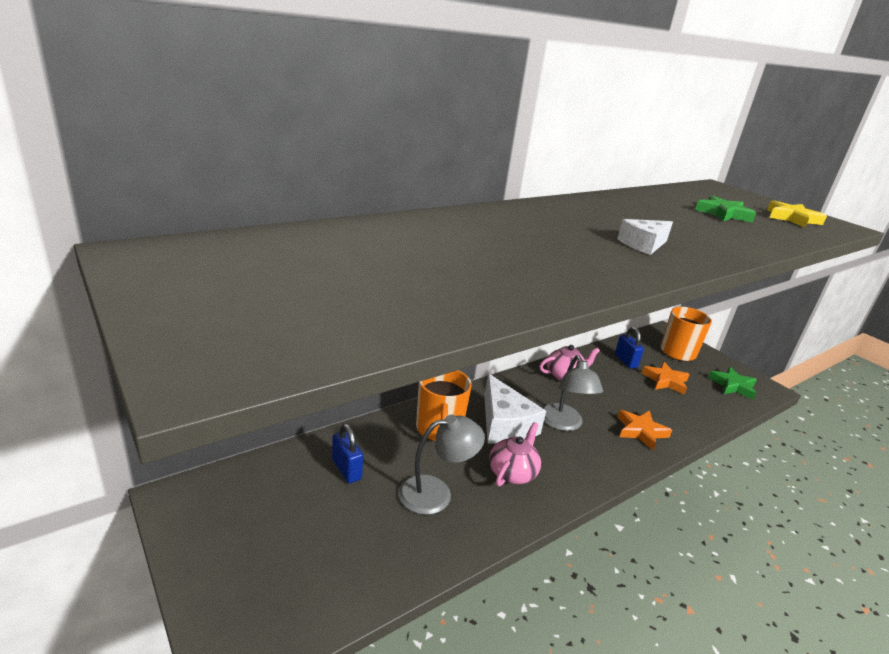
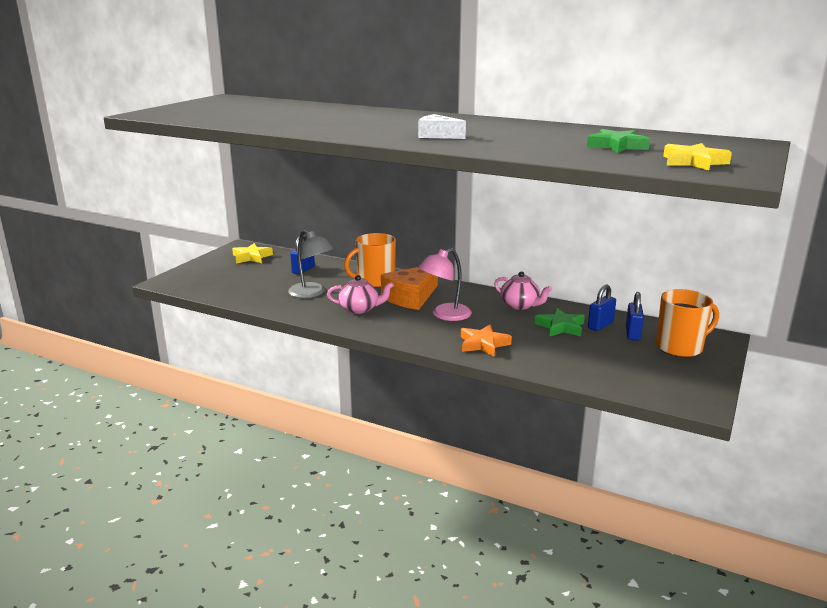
camera: 65 degrees right, 5 degrees down
(238, 501) = (252, 257): none -> yellow star
(504, 424) = (411, 297): white cheese -> orange cheese
(564, 424) = (445, 315): grey lamp -> pink lamp
(647, 356) = (632, 333): none -> blue padlock
(665, 381) = (598, 346): orange star -> none
(732, 385) = (661, 382): green star -> green star (560, 327)

